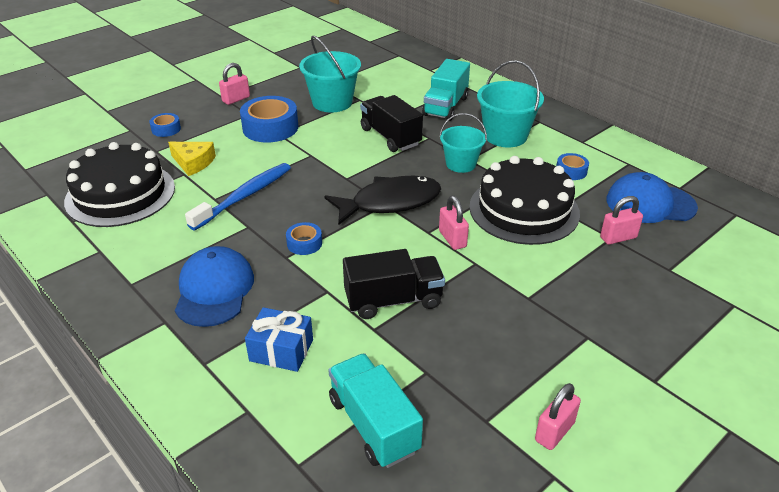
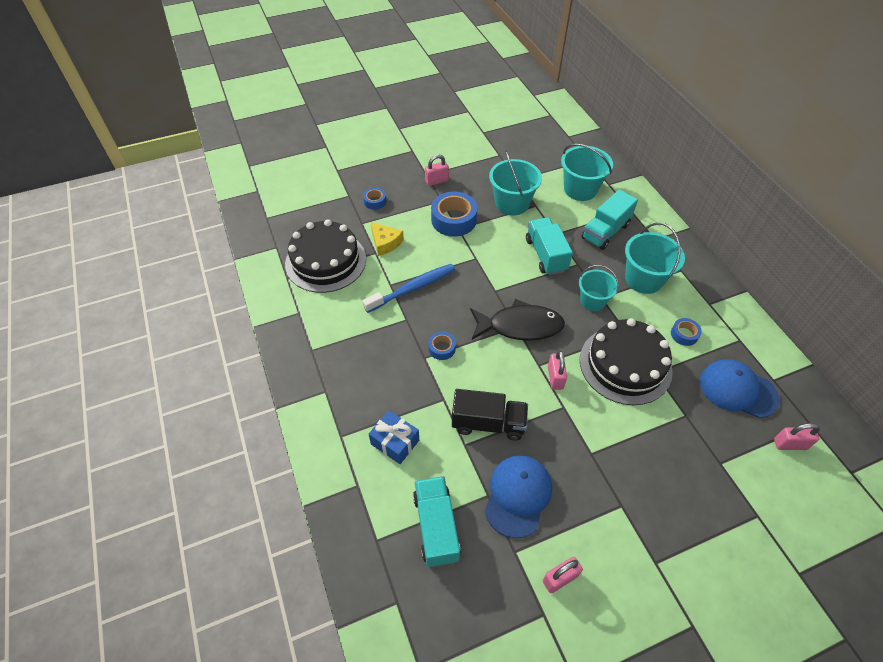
camera: 20 degrees right, 15 degrees up
(214, 290) = (365, 373): blue cap -> blue cap (518, 495)
(390, 137) = (546, 255): black truck -> turquoise truck
(402, 78) = (580, 189): none -> turquoise bucket
(618, 238) = (692, 417): pink padlock -> pink padlock (790, 444)

